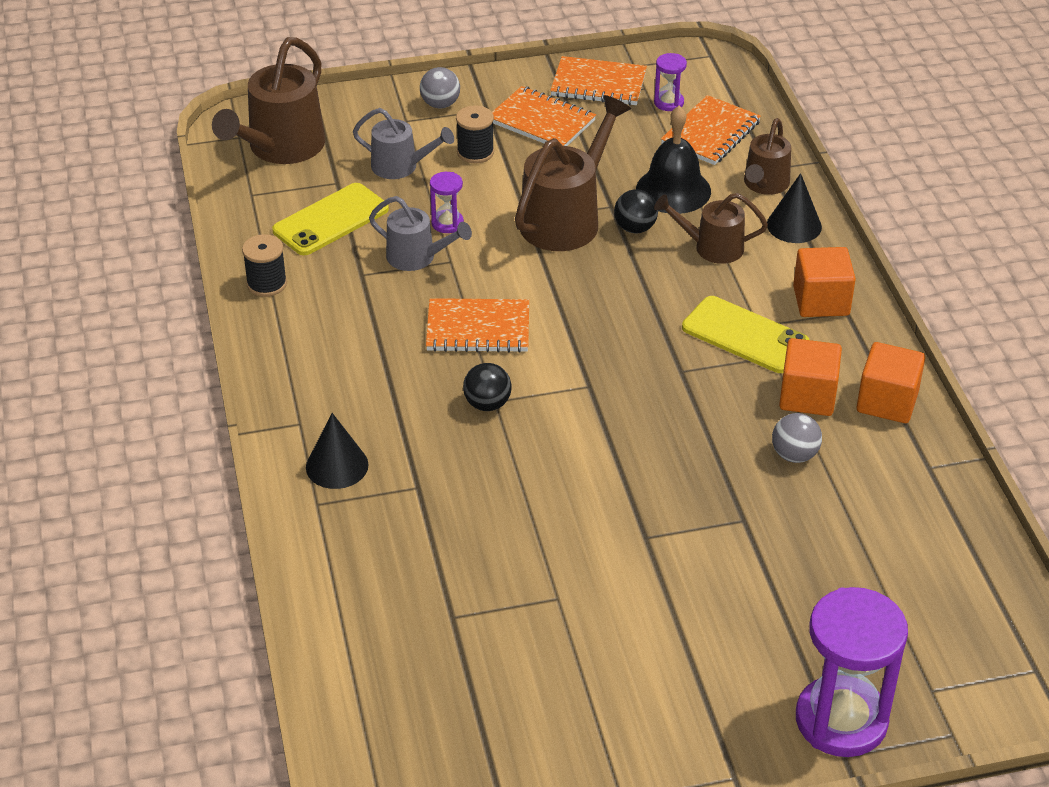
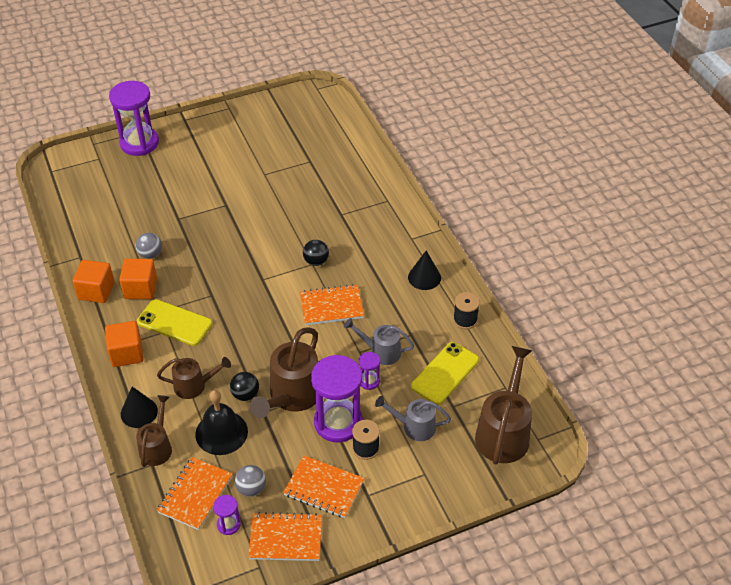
camera: 170 degrees right, 5 degrees up
(337, 466) = (384, 219): black cone -> black cone (424, 277)
(440, 104) = (404, 495): grey ball -> grey ball (251, 488)
(506, 182) = (338, 422): none -> purple hourglass

